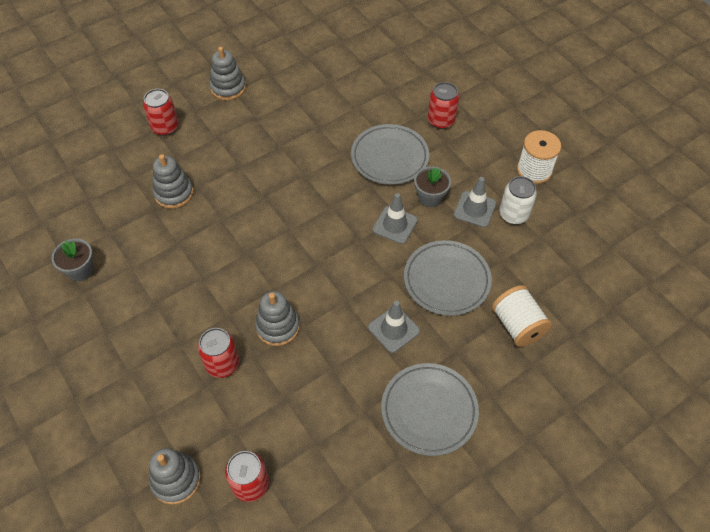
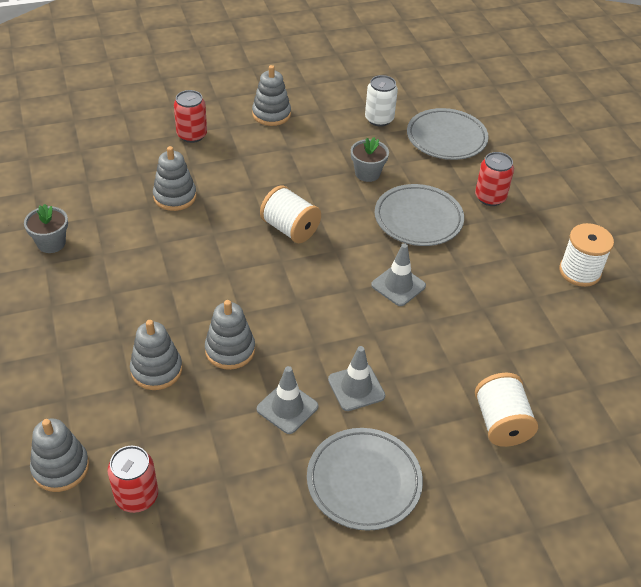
camera: 15 degrees right, 10 degrees down
(222, 364) = (156, 370): red can -> grey stacking toy
(286, 197) = (290, 229): none -> white spool
(430, 197) = (448, 269): grey flower pot -> grey flower pot (367, 173)
(446, 280) = (435, 355): grey plate -> grey plate (446, 138)
(474, 209) = (495, 293): grey traffic cone -> grey traffic cone (287, 408)
(513, 214) = (539, 309): white can -> white can (379, 119)

